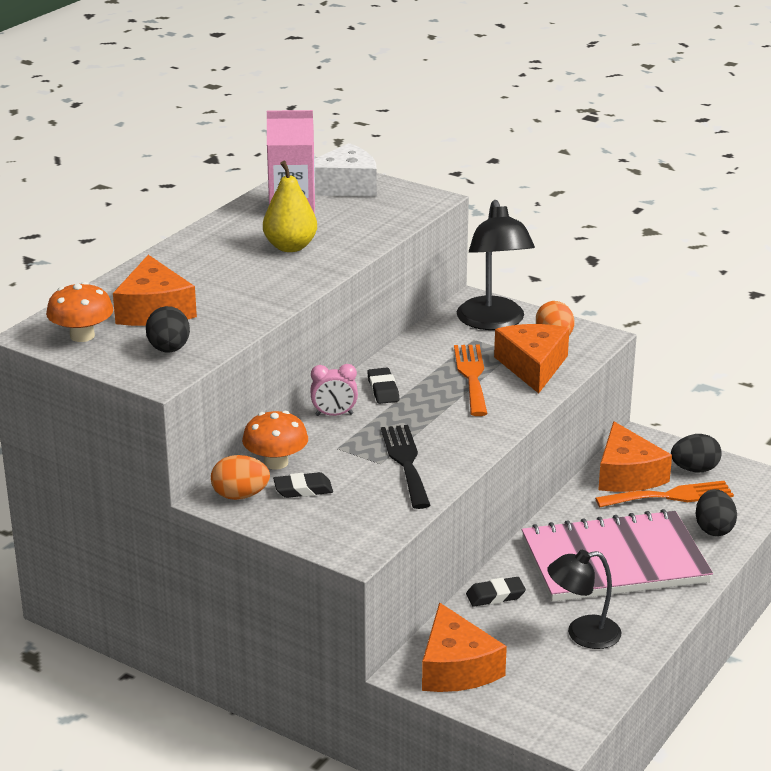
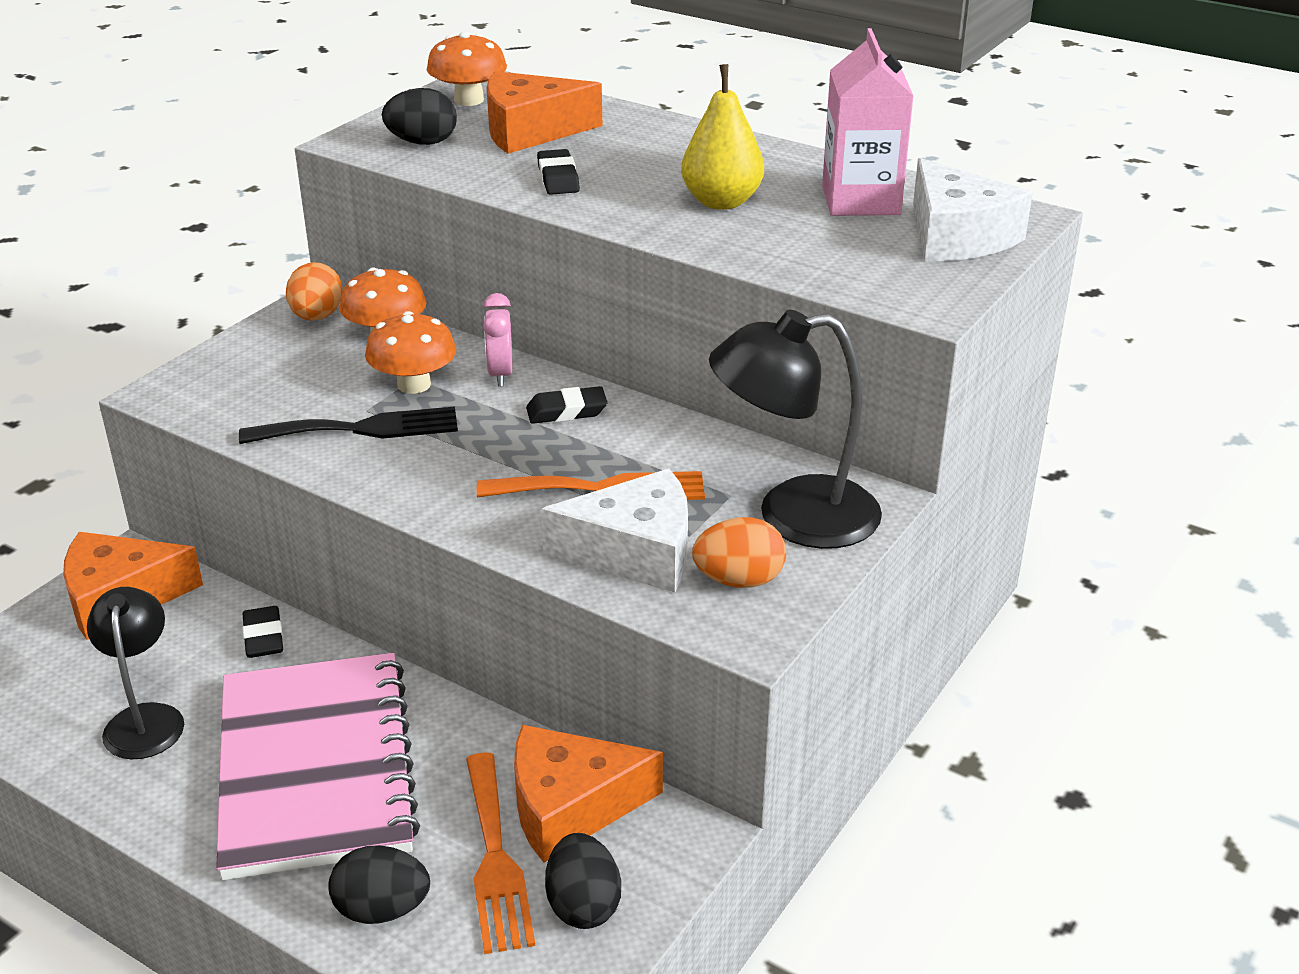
camera: 90 degrees right, 5 degrees up
(303, 489) = (317, 356): black eraser -> black eraser (558, 178)
(347, 446) = (414, 384): none -> orange mushroom
(533, 366) = (635, 552): orange cheese -> white cheese

